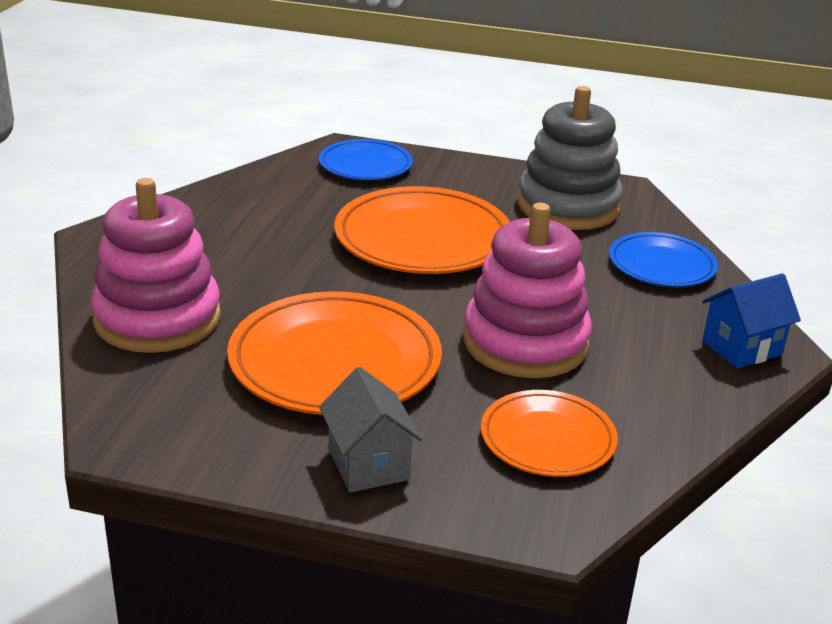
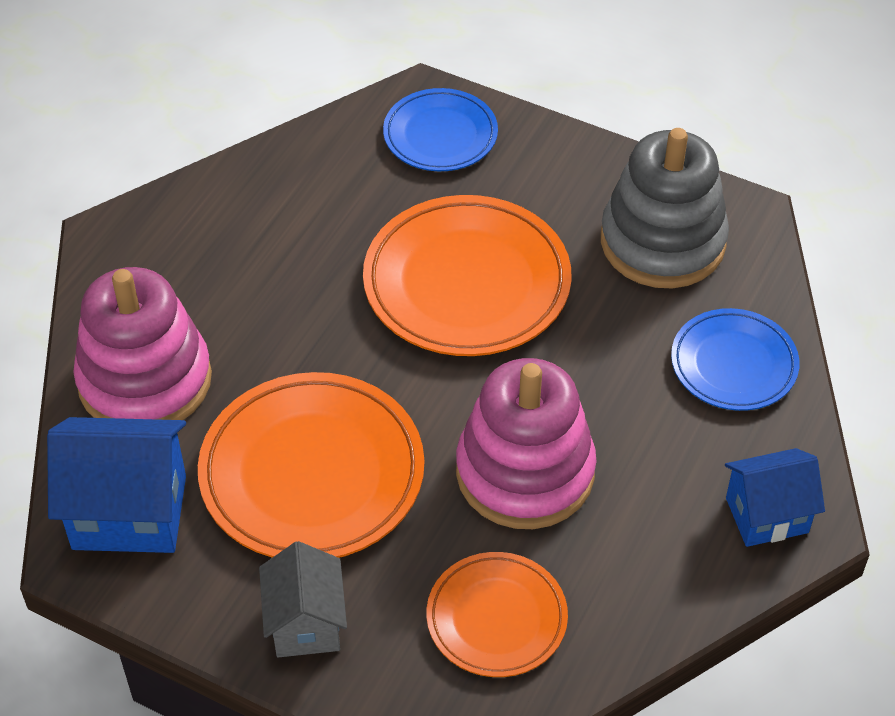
camera: 15 degrees right, 20 degrees up
(167, 406) = (129, 512): none -> blue house

